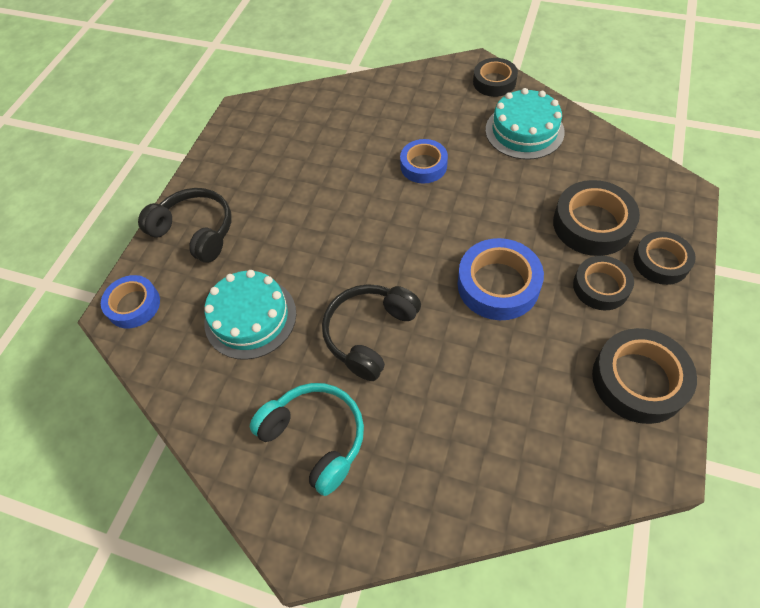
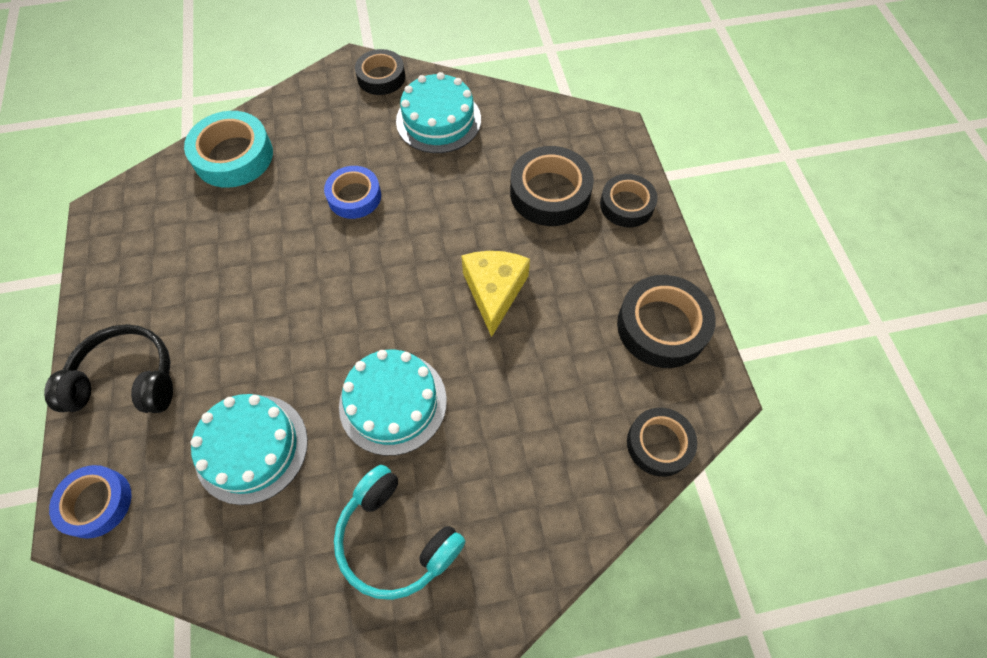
camera: 35 degrees left, 5 degrees up
(316, 437) = (396, 539): turquoise headphones -> turquoise headphones turned 150 degrees counterclockwise
(349, 103) = (233, 156): none -> turquoise tape
(369, 334) = (393, 402): black headphones -> turquoise cake
(498, 285) = (494, 292): blue tape -> yellow cheese
(601, 286) = (587, 252): black tape -> black tape (659, 444)

